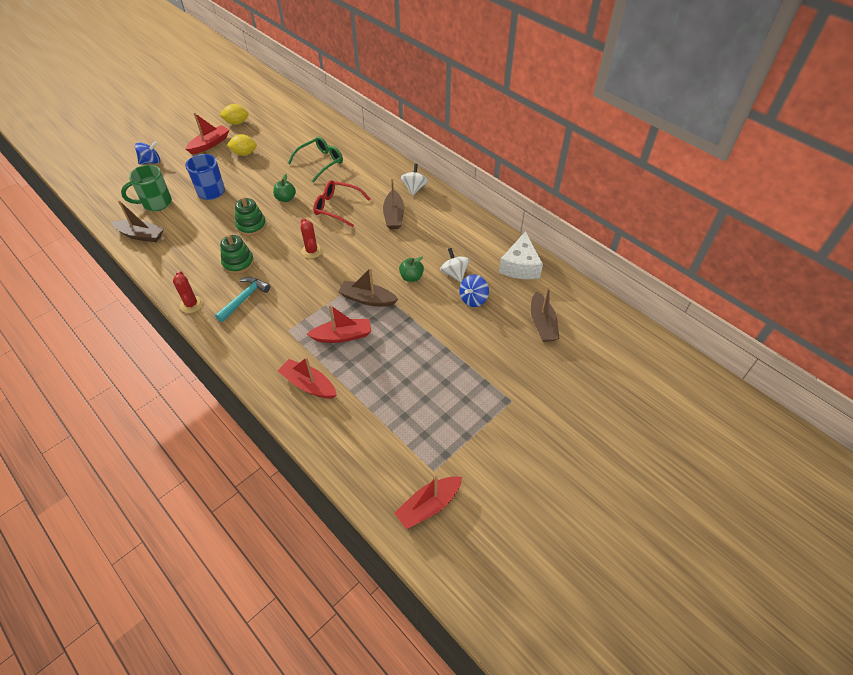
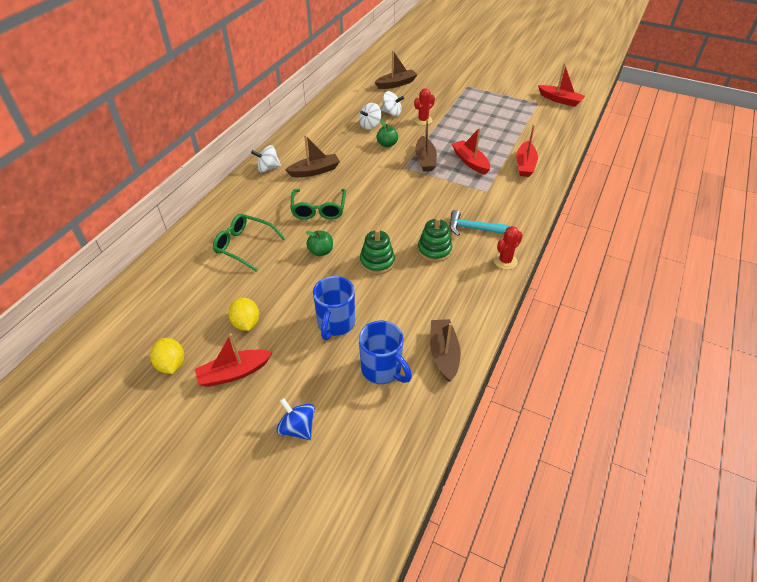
camera: 110 degrees left, 5 degrees down
(156, 203) = (382, 370): green mug -> blue mug
(210, 144) = (234, 373): red boat -> red boat turned 45 degrees counterclockwise
(312, 251) = (389, 207): red cactus -> red cactus (423, 120)
(337, 207) = (318, 209): red glasses -> green glasses
(473, 299) = (391, 113): blue spinning top -> white spinning top
(520, 266) = (345, 99): white cheese -> none

